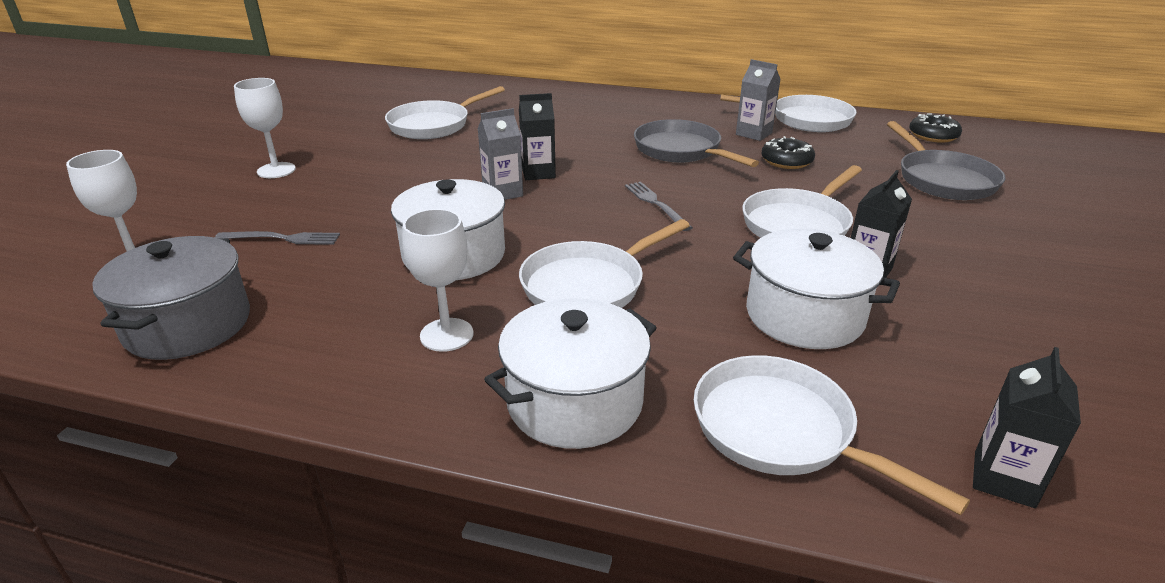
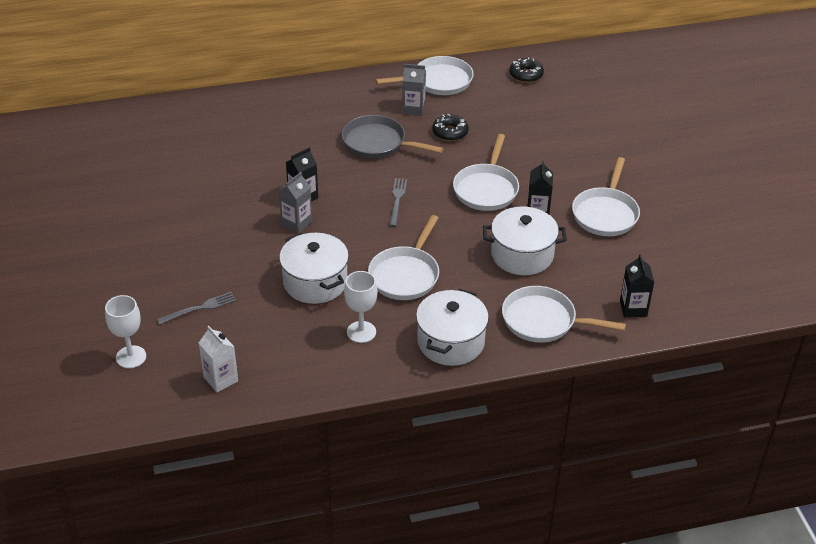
camera: 30 degrees left, 10 degrees up
(188, 325) = (221, 379): grey pot -> white carton
(276, 170) = (120, 256): white goblet -> none
(433, 125) = (181, 172): white pan -> white pan (605, 214)
(656, 204) = (397, 200): grey fork -> grey fork turned 60 degrees clockwise
(943, 179) = (547, 120): grey pan -> none

